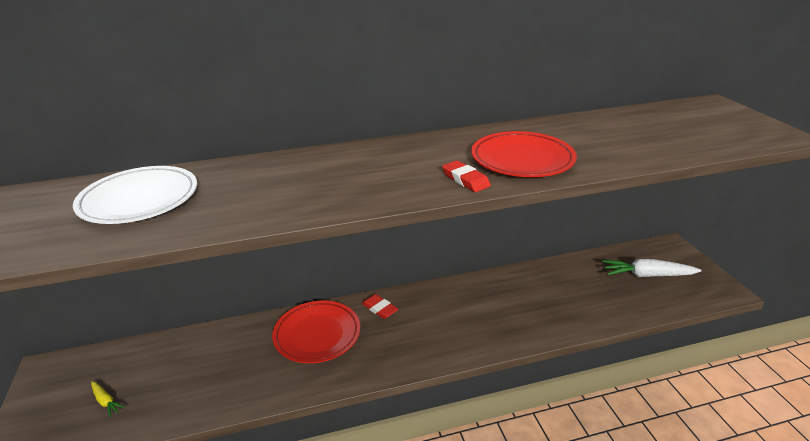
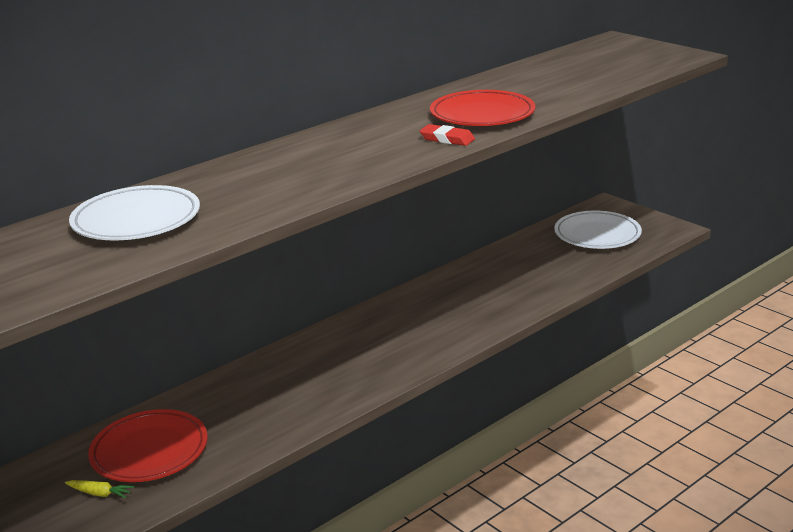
camera: 25 degrees left, 5 degrees down
(317, 334) = (293, 372): red plate -> red plate (149, 451)
(379, 308) = (344, 333): red eraser -> none
(647, 275) = (597, 235): white carrot -> white plate

